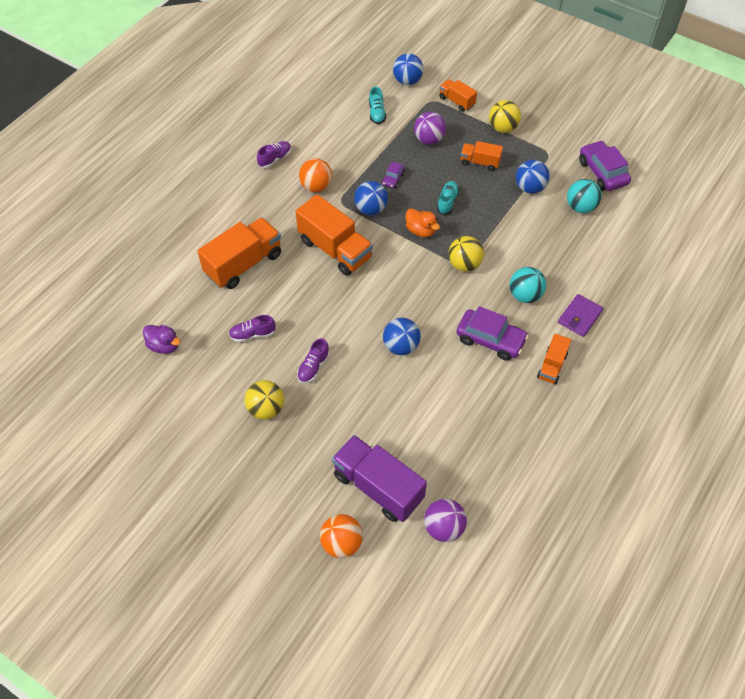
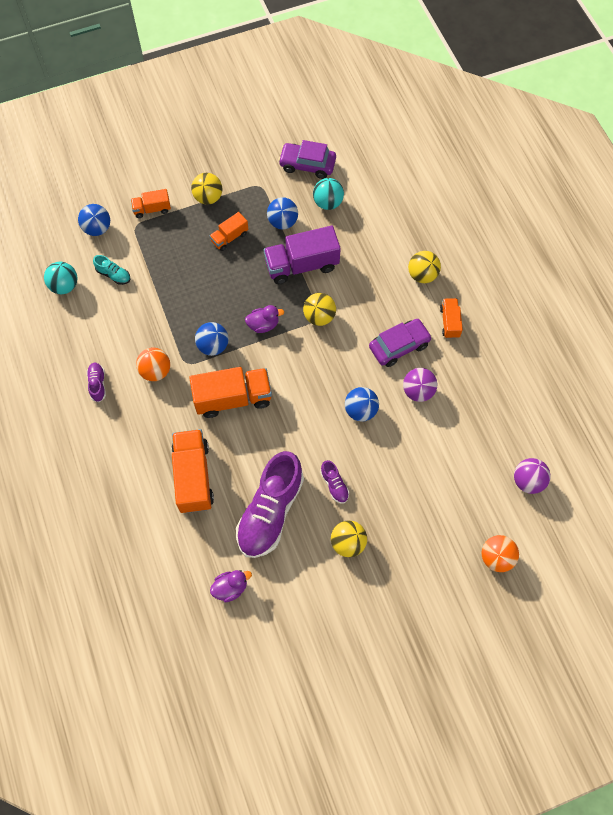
camera: 55 degrees left, 10 degrees up
(252, 334) = (270, 512): purple shoe -> purple shoe, size x2.37
(378, 487) = (468, 504): purple truck -> purple truck (302, 265)
(393, 179) = (195, 309): purple car -> none
(420, 231) = (263, 325): orange duck -> purple duck
(429, 140) = (176, 256): purple ball -> purple ball (418, 391)
(447, 202) = (250, 287): turquoise shoe -> none
(525, 295) = (378, 296): turquoise ball -> turquoise ball (64, 286)
(552, 366) = (449, 322): orange truck -> orange truck turned 150 degrees counterclockwise
(579, 317) = (422, 275): purple wallet -> yellow ball

